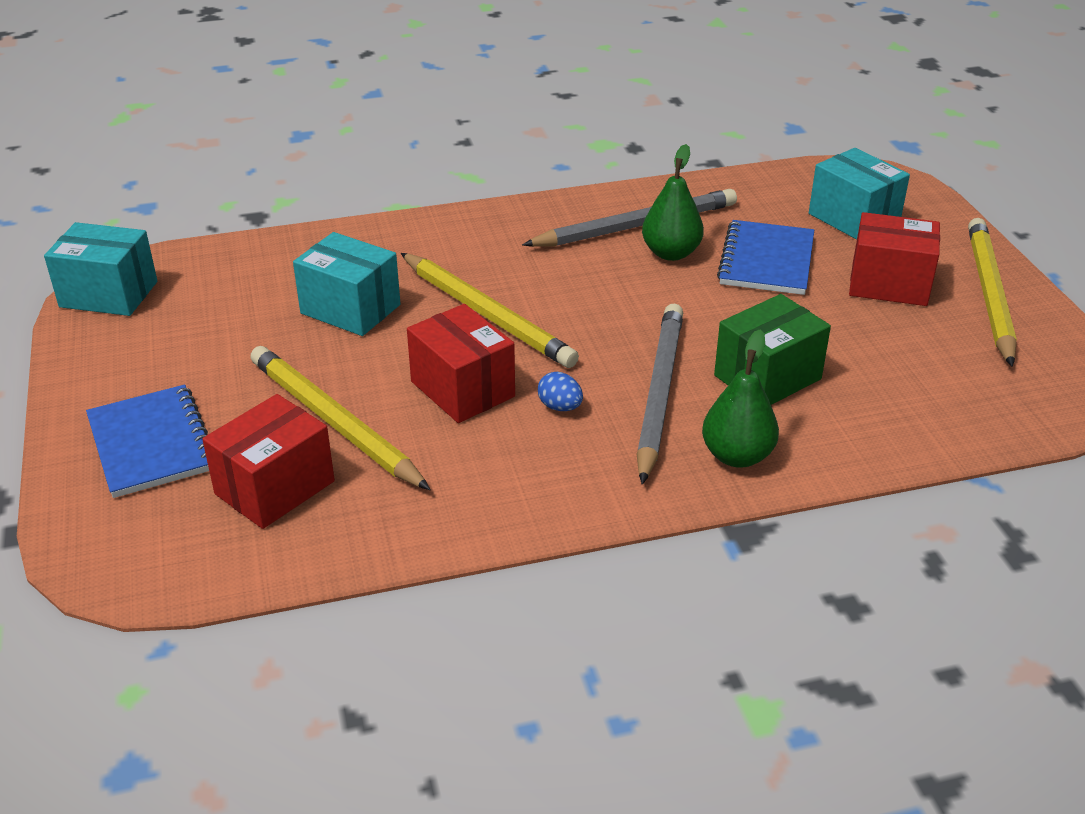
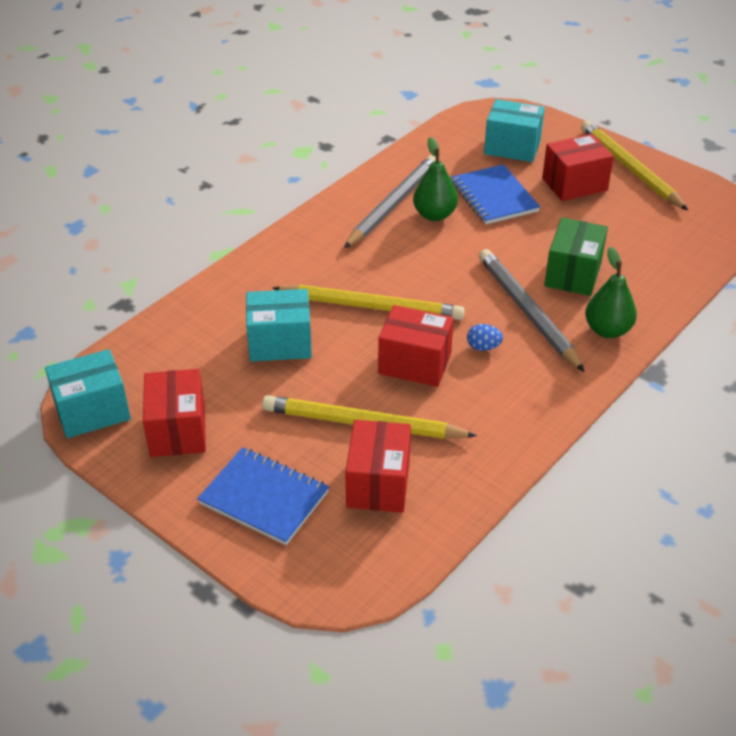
camera: 35 degrees left, 5 degrees up
(157, 345) = (178, 430): none -> red box

